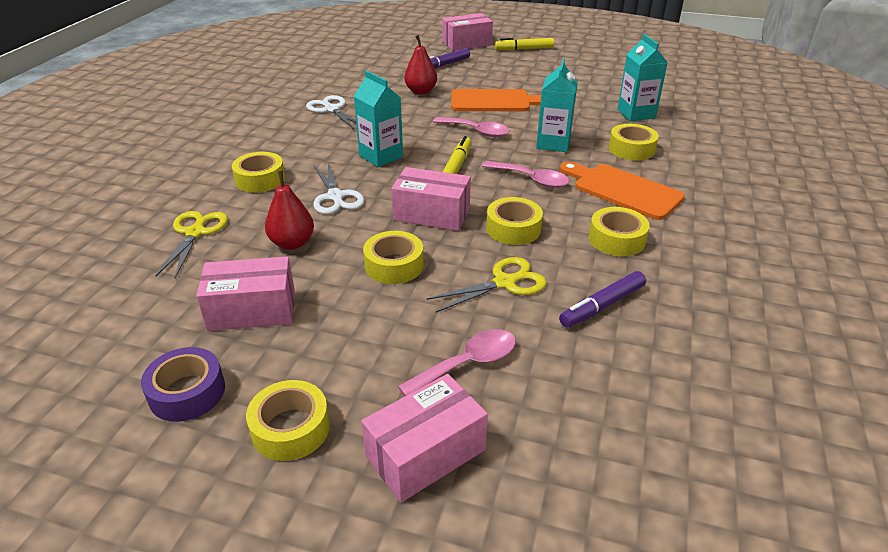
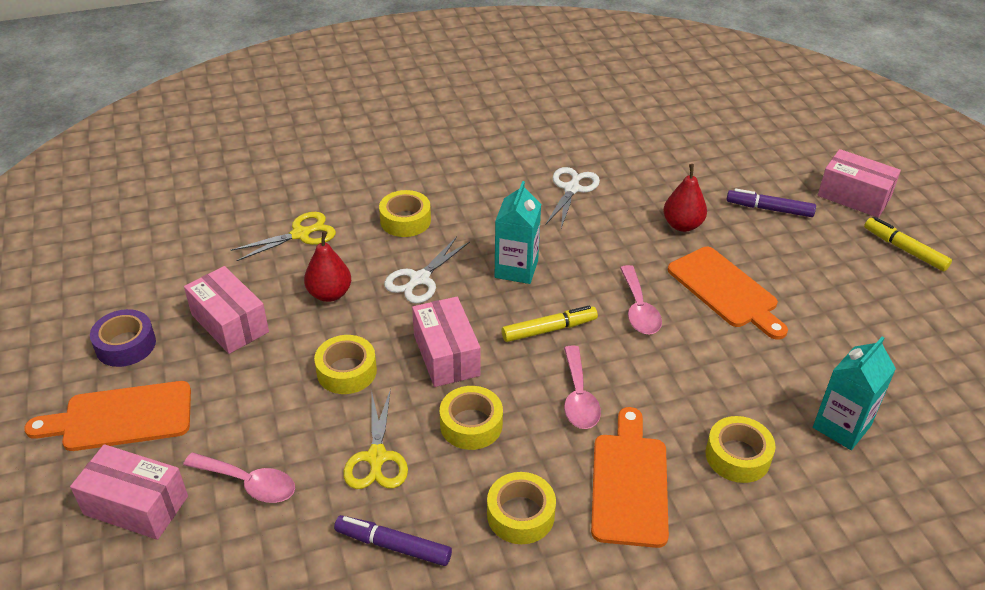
camera: 55 degrees right, 5 degrees up
(290, 428) = (121, 417): yellow tape -> orange cutting board
(504, 283) = (377, 457): yellow scissors -> yellow scissors turned 60 degrees clockwise
(553, 143) = (677, 382): turquoise carton -> none

